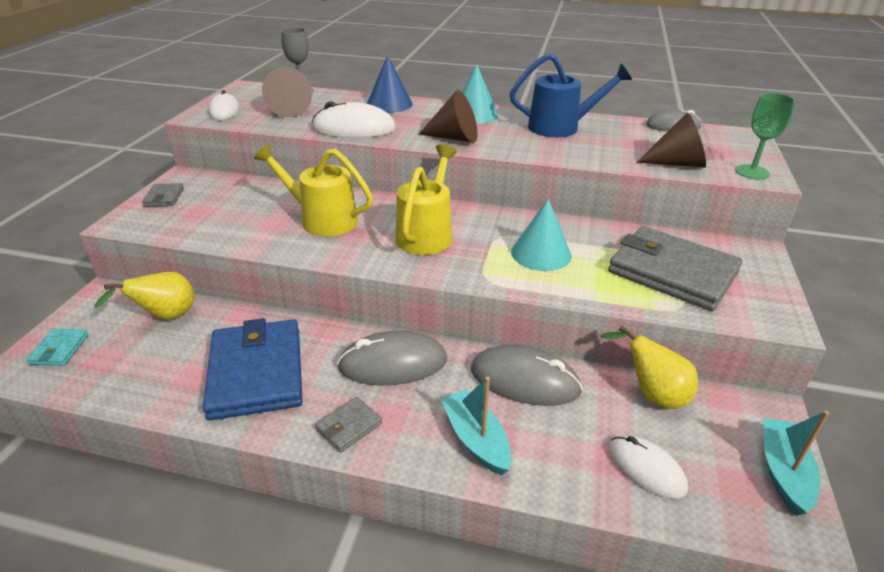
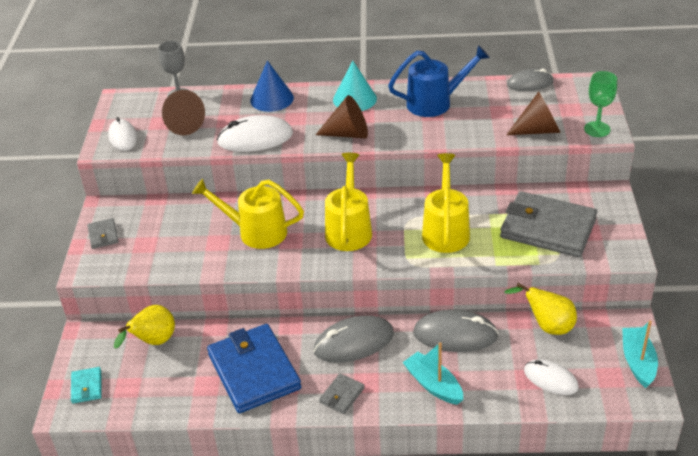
camera: 10 degrees left, 5 degrees up
(541, 253) = (445, 230): turquoise cone -> yellow watering can

